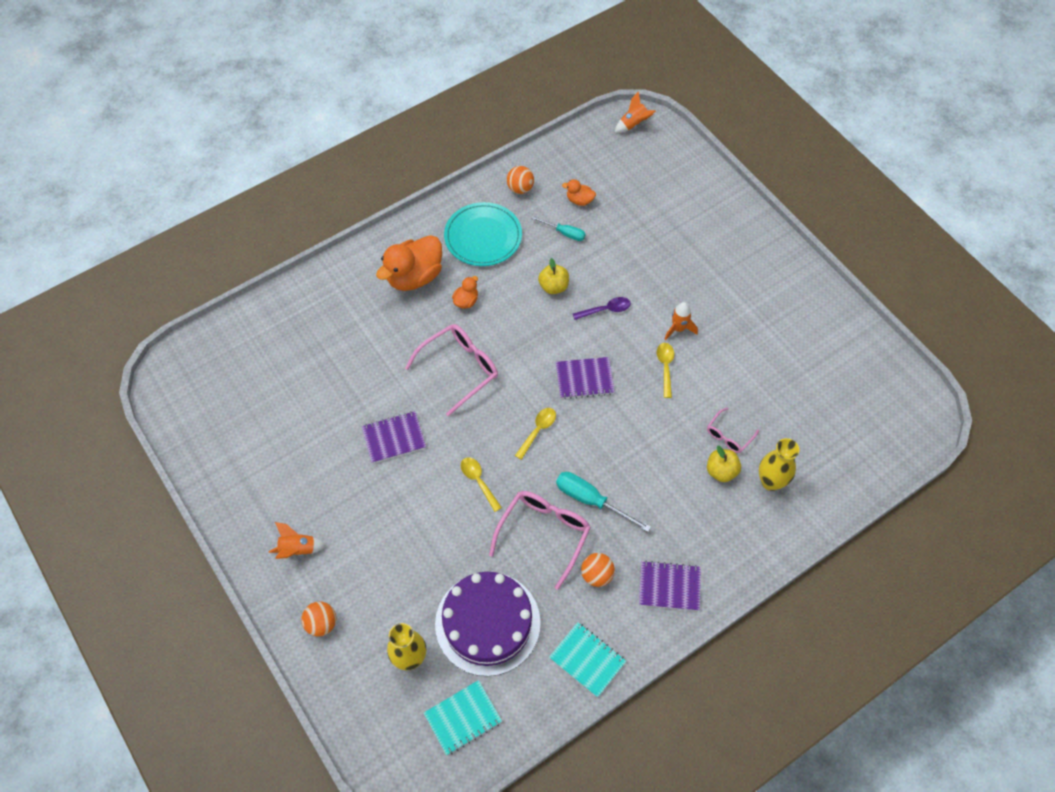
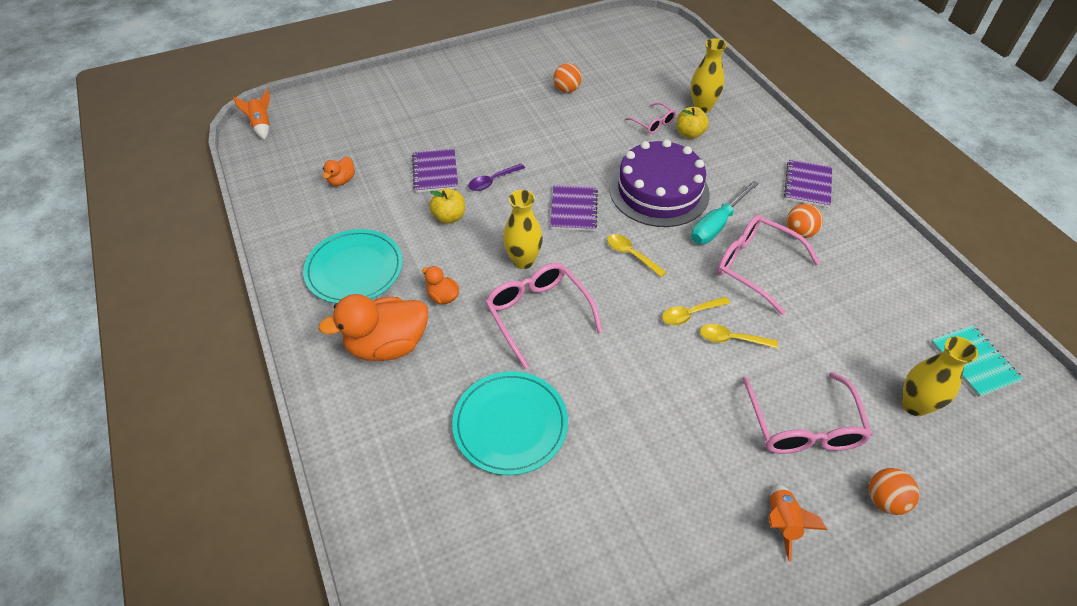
camera: 80 degrees left, 10 degrees down
(357, 367) = (510, 424): none -> turquoise plate
(380, 567) = (802, 425): none -> pink glasses
(394, 438) = (624, 392): purple notebook -> purple notebook (435, 172)
(414, 276) = (387, 345): orange duck -> orange duck turned 105 degrees clockwise
(487, 623) = (862, 327): purple cake -> purple cake (659, 191)
(514, 349) = (523, 261): none -> yellow vase
(520, 188) = (299, 227): orange ball -> orange ball (566, 90)
(564, 233) = (380, 198): turquoise screwdriver -> none
(587, 660) = (890, 252): turquoise notebook -> none
(606, 310) = (492, 181): purple spoon -> purple spoon turned 120 degrees counterclockwise
(665, 367) = (572, 150): yellow spoon -> yellow spoon (731, 339)
(678, 329) = (530, 135): orange rocket -> none

